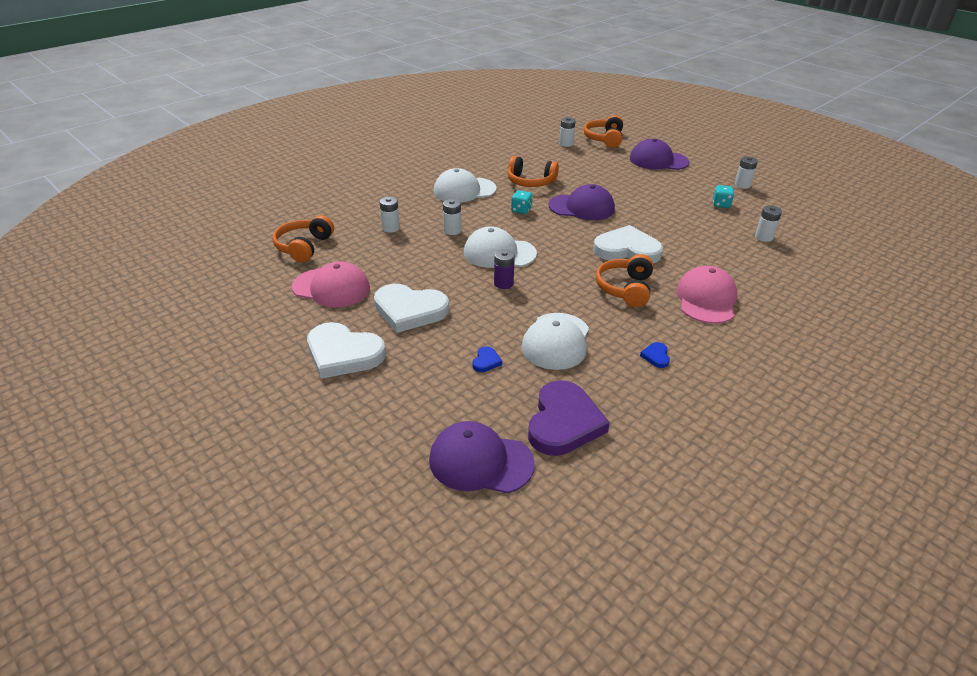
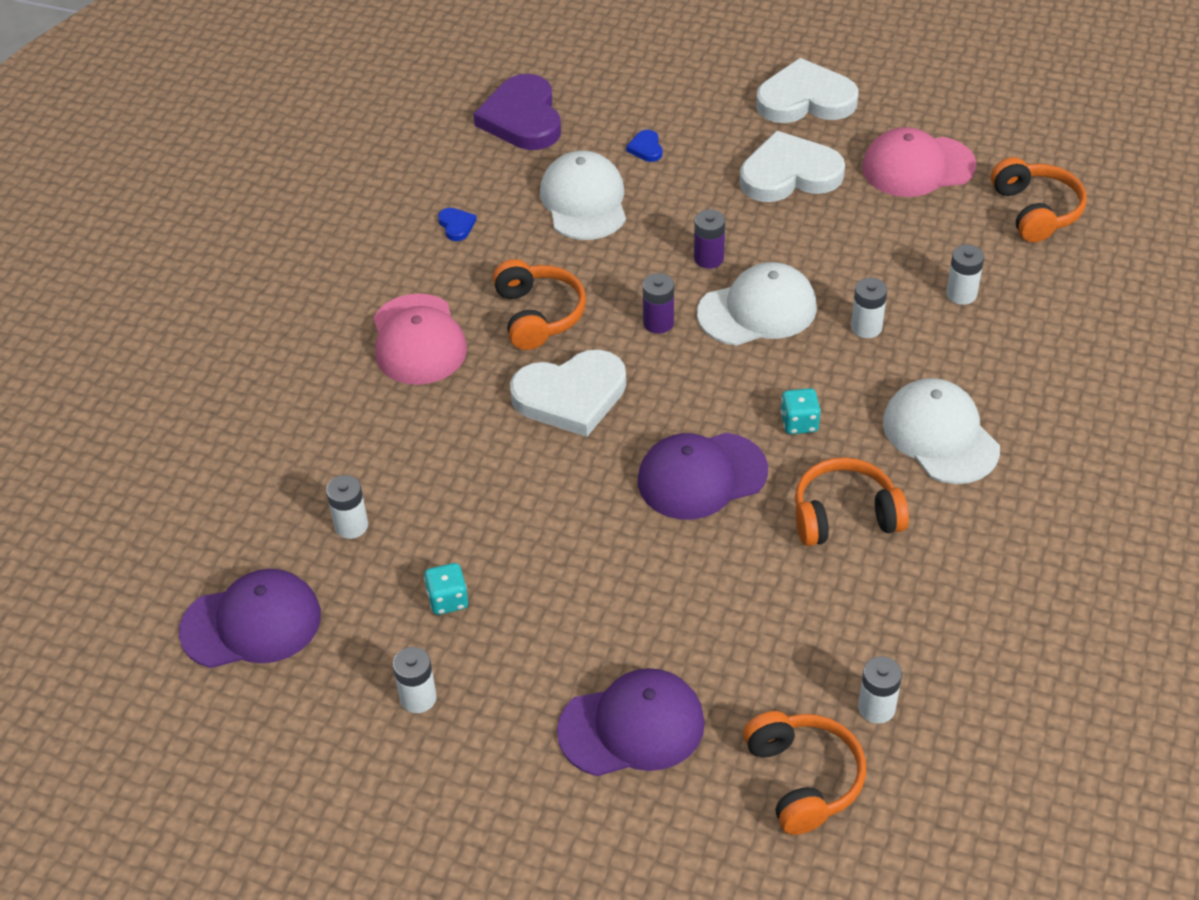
camera: 155 degrees right, 10 degrees up
(464, 190) = (940, 435): white cap -> white cap turned 75 degrees counterclockwise
(480, 461) = (578, 60): purple cap -> purple cap (251, 623)
(557, 264) = (658, 323): none -> purple battery

